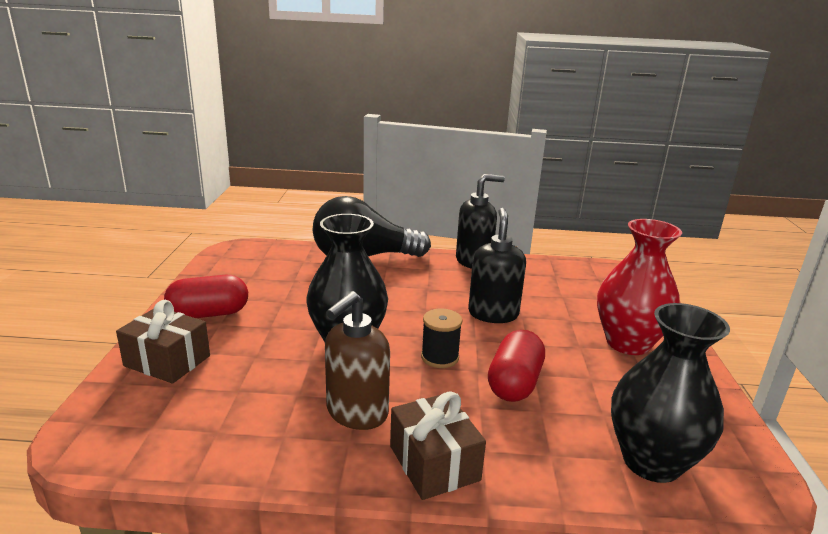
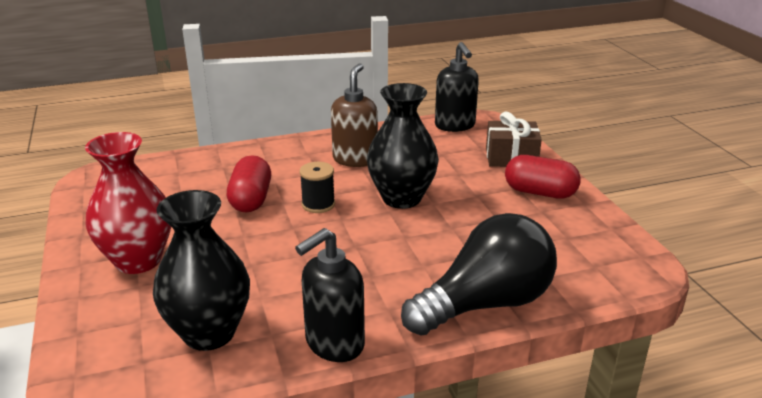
camera: 160 degrees right, 5 degrees up
(209, 314) = (540, 192): red capsule -> red capsule turned 60 degrees clockwise
(434, 463) = (293, 149): brown gift -> none
(493, 314) = (283, 259): black soap dispenser -> black soap dispenser (455, 126)
(651, 461) = (156, 175): black vase -> black vase (209, 333)

